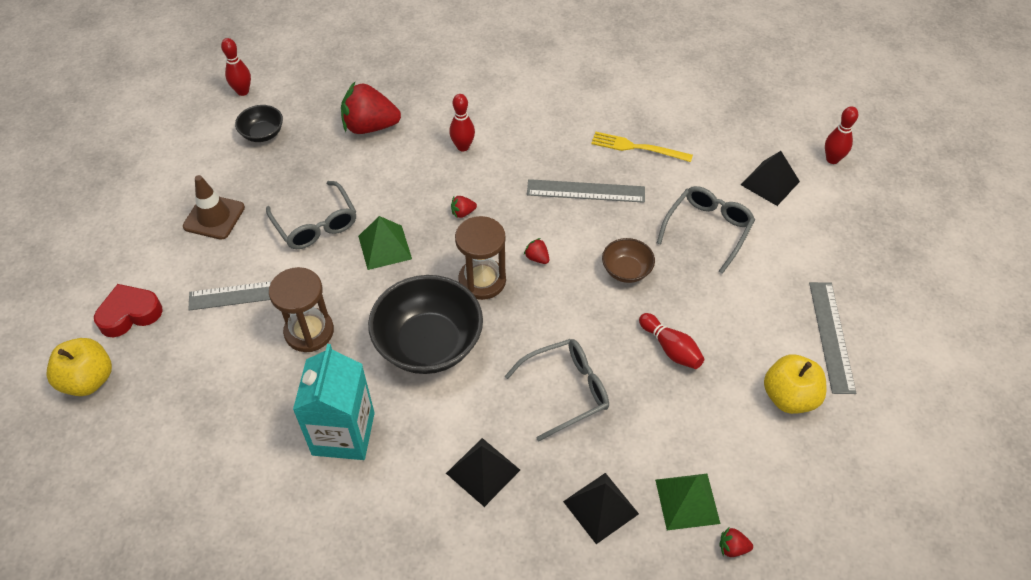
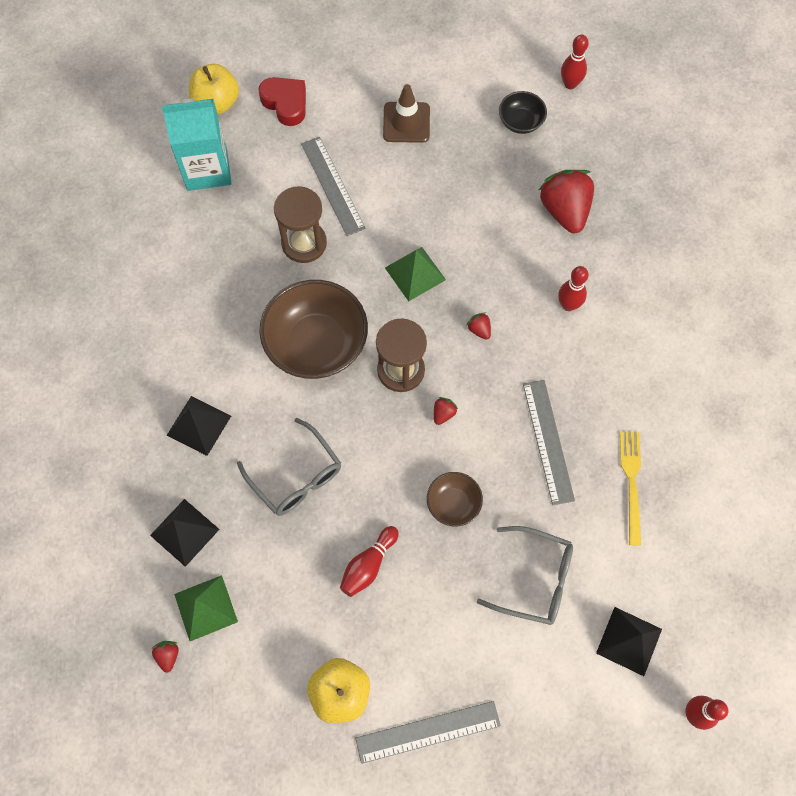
camera: 75 degrees right, 15 degrees up
(316, 224) = (424, 207): grey glasses -> none
(343, 433) = (210, 304): turquoise carton -> turquoise carton (207, 169)
(428, 344) = (316, 344): black bowl -> brown bowl

